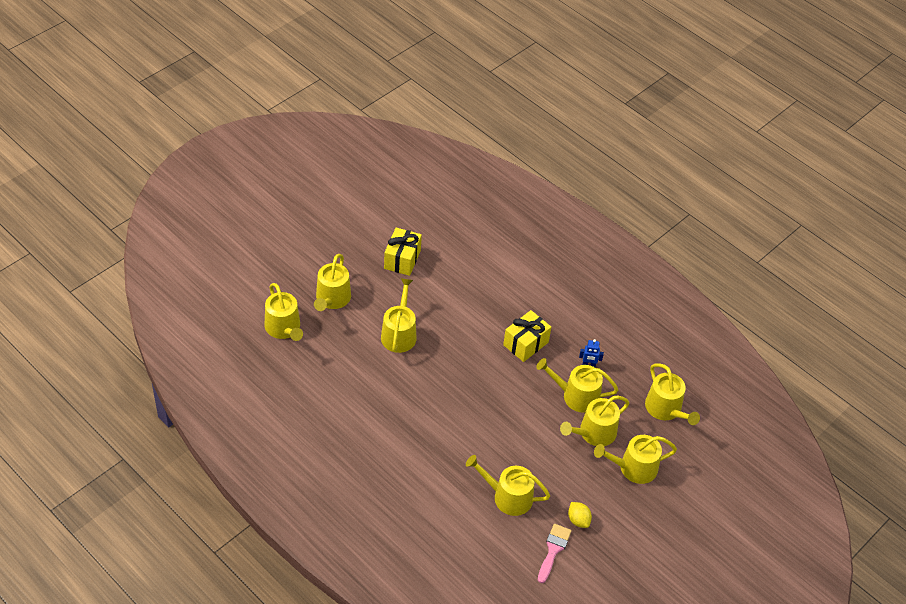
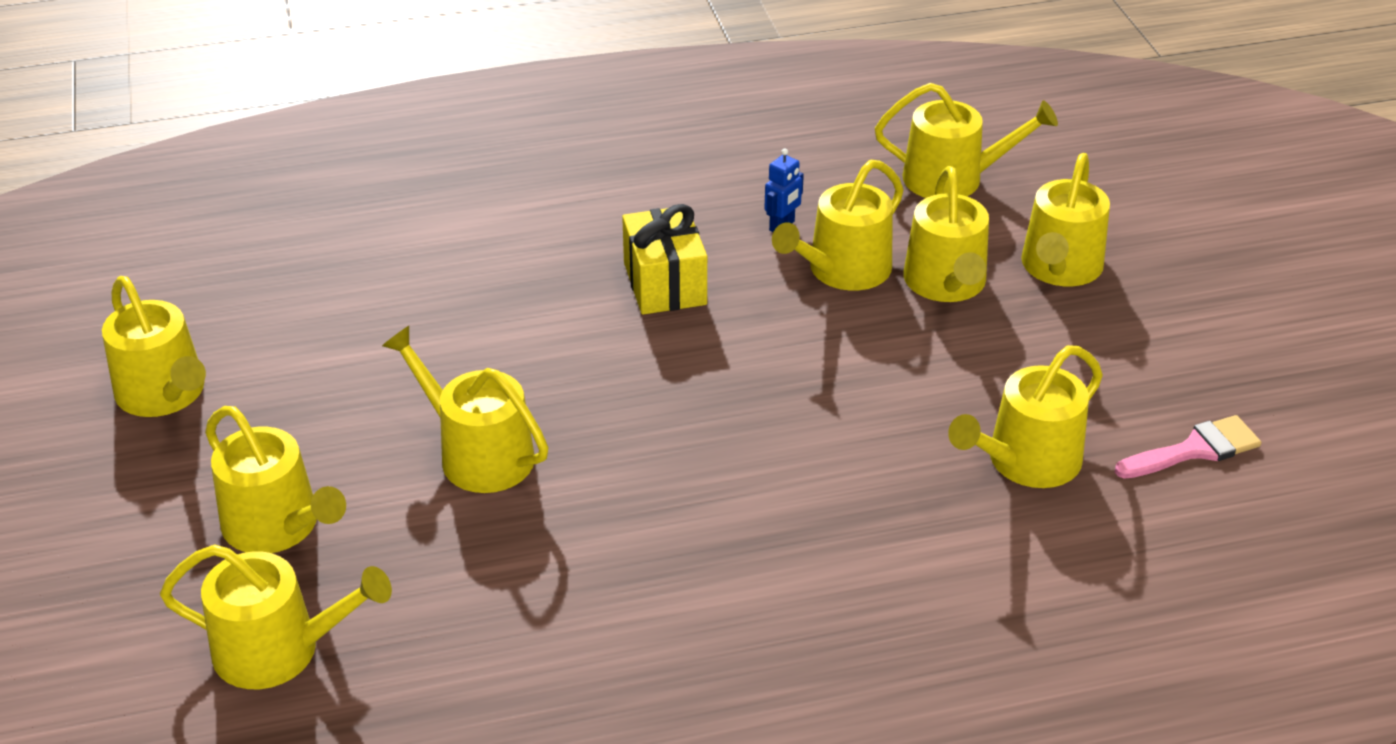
camera: 55 degrees left, 10 degrees down
(368, 236) = (165, 394): none -> yellow watering can
(402, 259) = (285, 368): yellow gift -> none
(553, 550) = (1194, 449): pink brush -> pink brush turned 105 degrees clockwise
(578, 520) = (1140, 386): yellow lemon -> none

